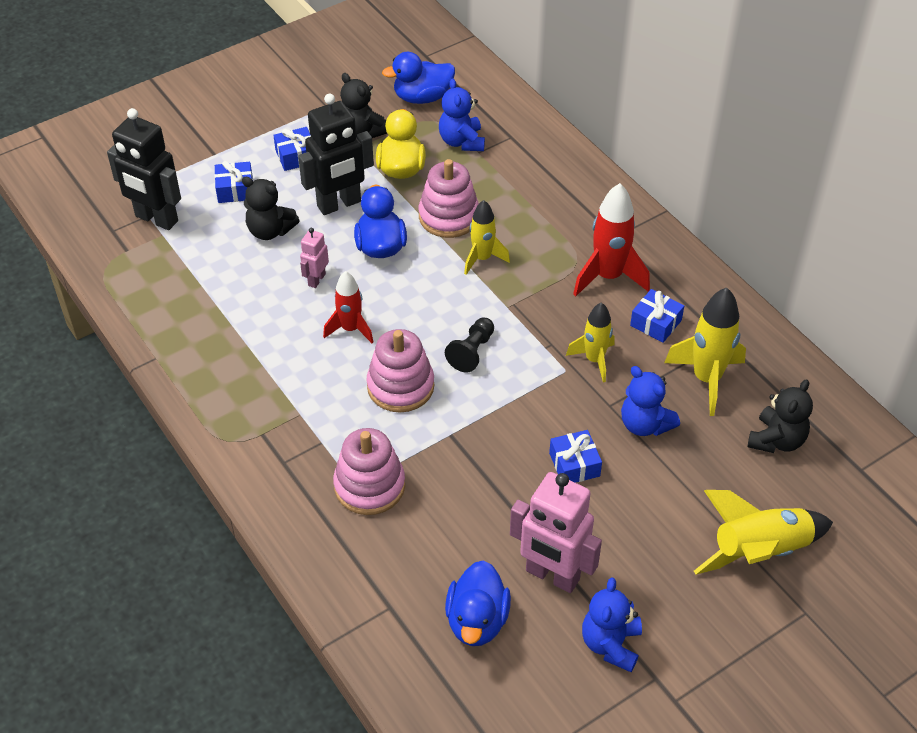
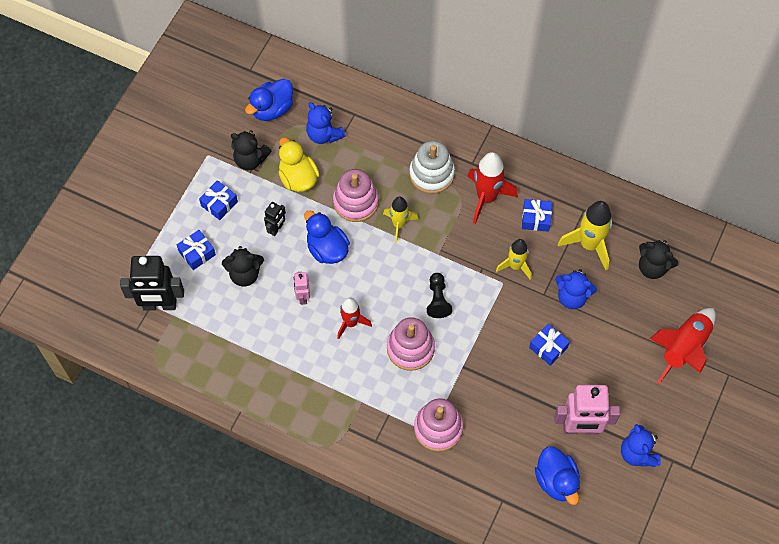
camera: 30 degrees left, 15 degrees up
(339, 204) = (276, 229): black robot -> black robot, size x0.50
(558, 227) = (431, 174): none -> white stacking toy
(759, 551) = (683, 348): yellow rocket -> red rocket
(776, 440) = (652, 267): black teddy bear -> black teddy bear turned 120 degrees clockwise

